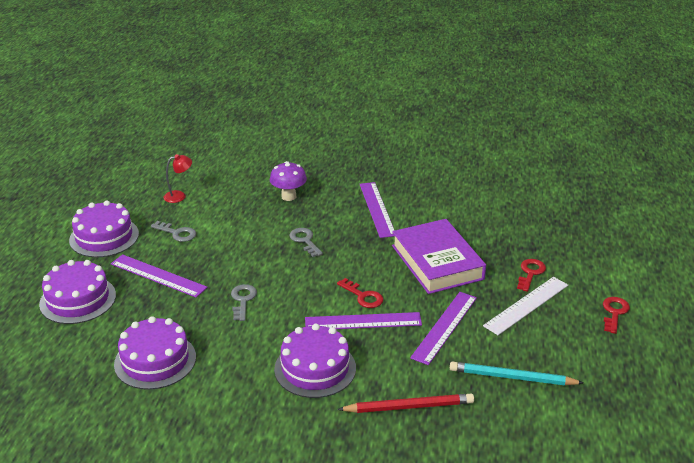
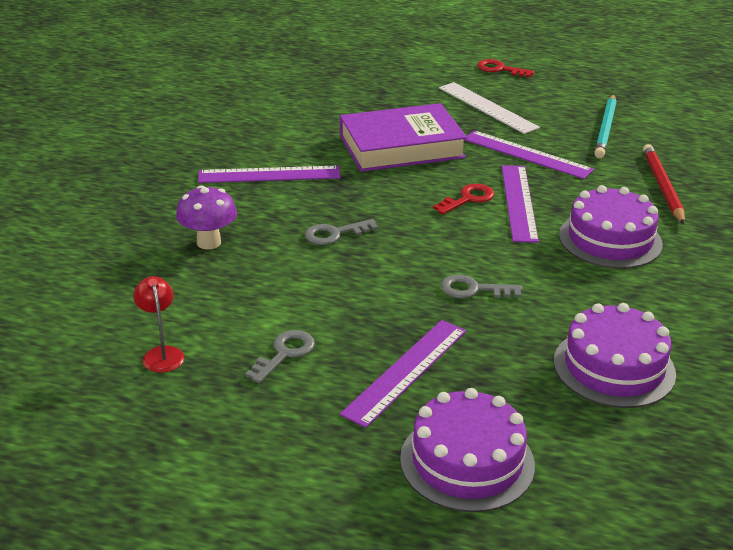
camera: 85 degrees left, 0 degrees up
(104, 237) = (275, 442): purple cake -> none
(530, 273) = (429, 98): red key -> none

